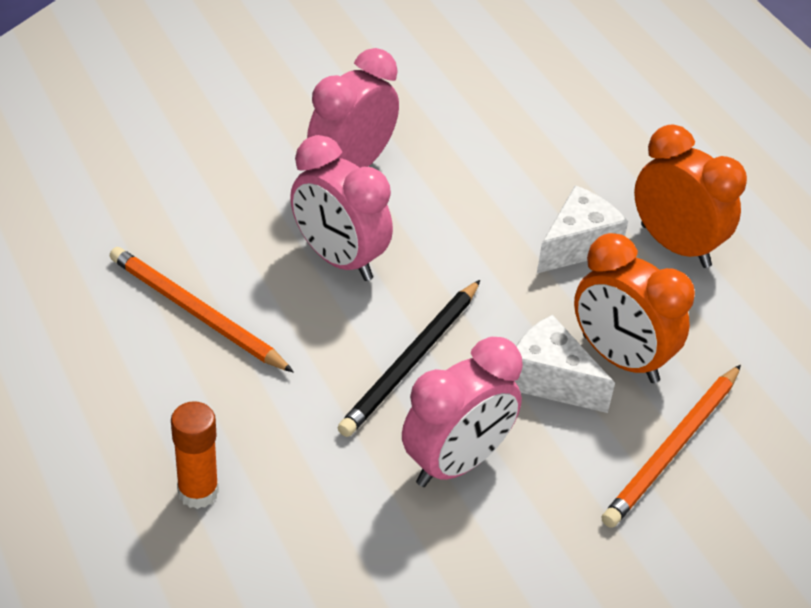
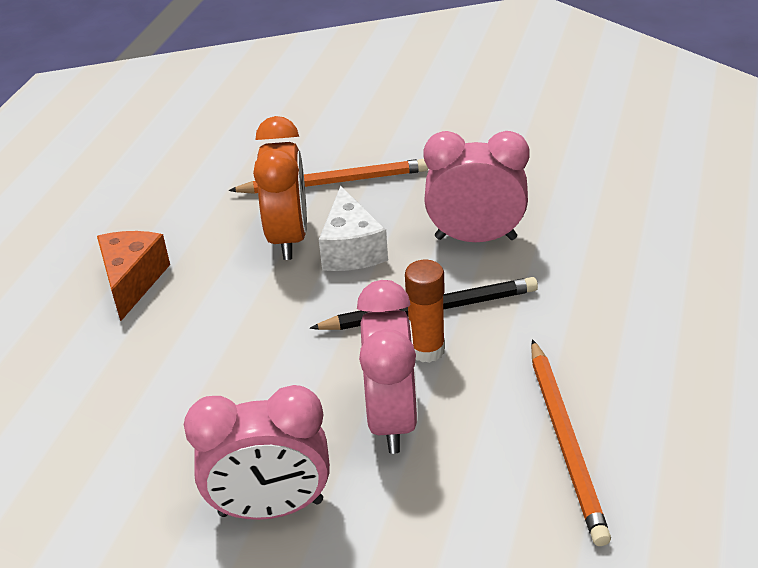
camera: 130 degrees left, 5 degrees down
(198, 492) = (674, 308): orange glue stick -> orange glue stick (427, 350)
(577, 245) = (195, 321): white cheese -> none
(675, 246) = (132, 281): orange clock -> orange cheese

